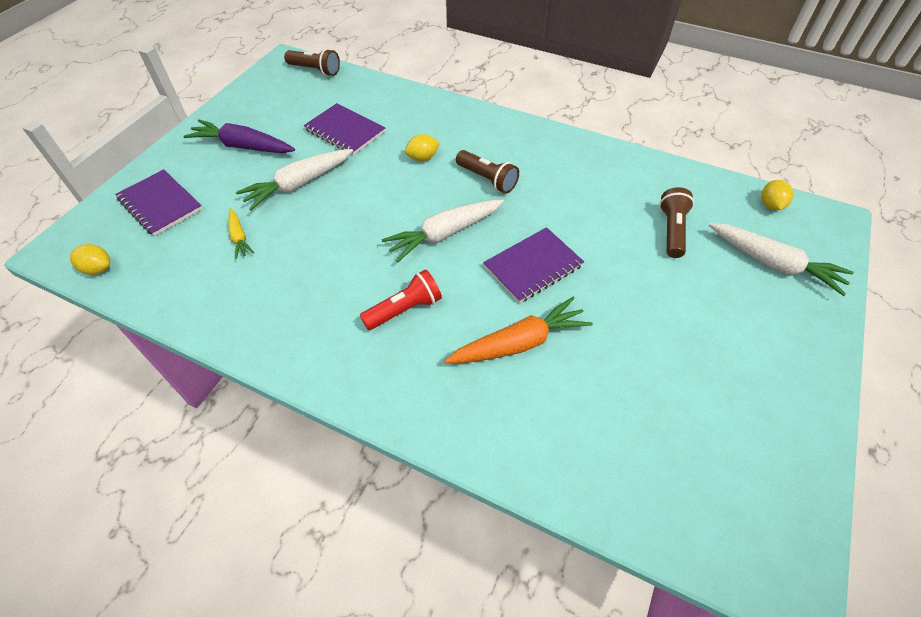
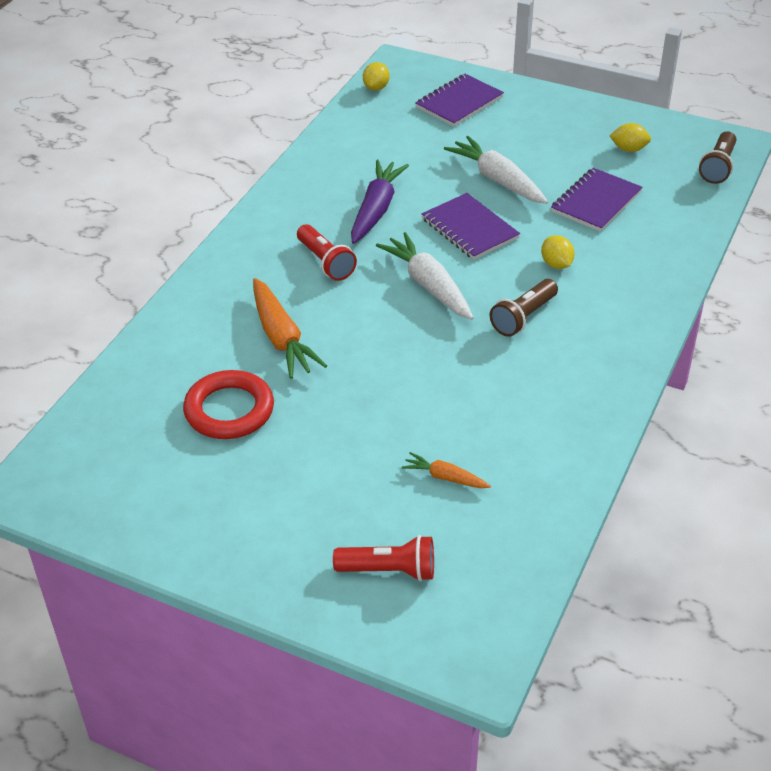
camera: 90 degrees right, 10 degrees down
(239, 237) = (417, 154): yellow carrot -> none
(243, 146) = (554, 136): purple carrot -> purple carrot (376, 209)
(533, 266) = (382, 351): purple notebook -> purple notebook (469, 229)
(626, 382) = (229, 410): none -> red ring
(672, 230) = (445, 477): brown flashlight -> orange carrot
(770, 205) = (503, 595): yellow lemon -> yellow lemon (629, 149)
(774, 264) = (389, 570): white carrot -> red flashlight

